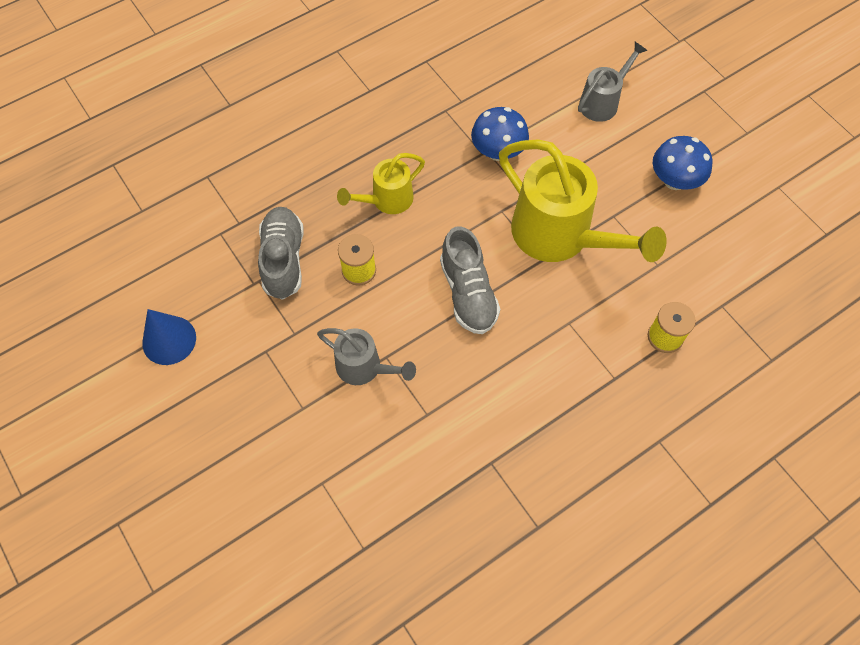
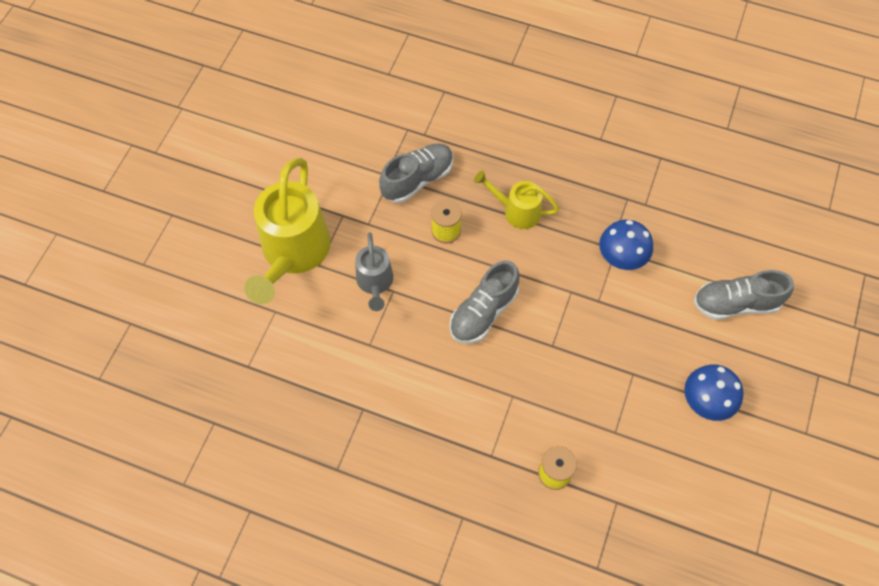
camera: 55 degrees right, 0 degrees up
(169, 340) = (309, 155): blue cone -> none
(560, 237) = (582, 347): yellow watering can -> yellow watering can (293, 254)
(603, 102) = (735, 304): grey watering can -> grey shoe

